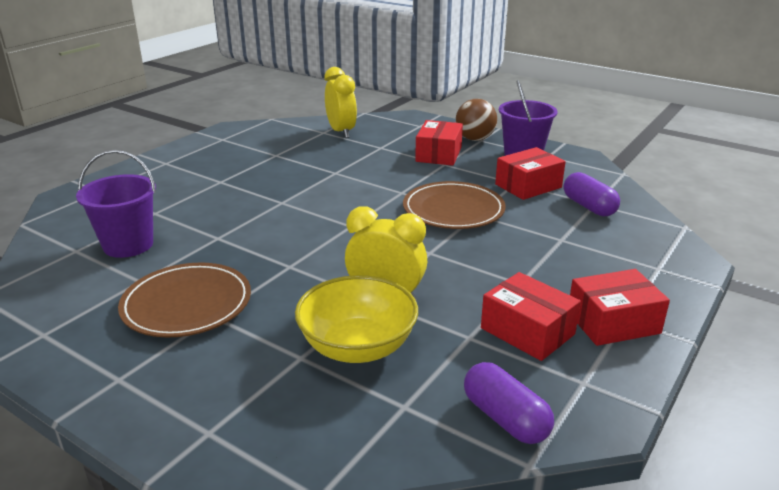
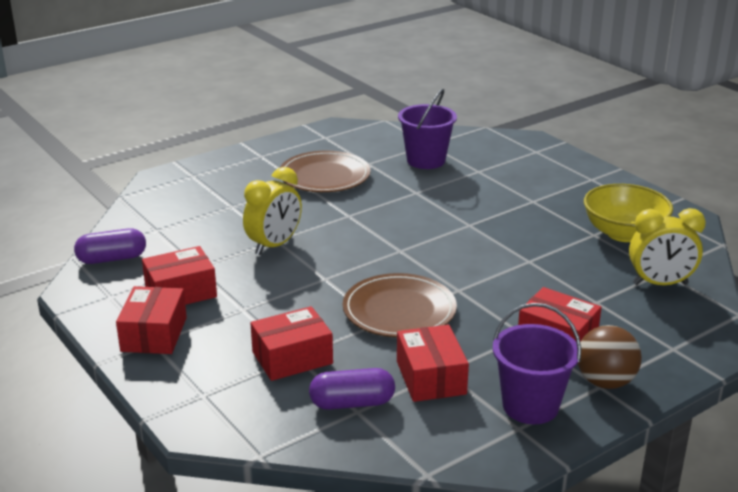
camera: 110 degrees right, 0 degrees up
(357, 347) = (225, 225): yellow bowl -> yellow bowl (624, 233)
(565, 240) = (292, 358): none -> red box

